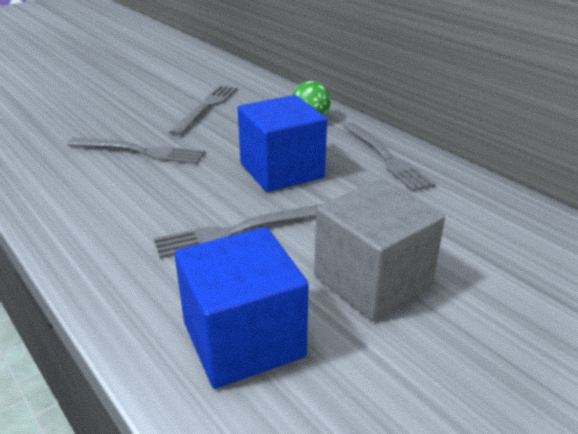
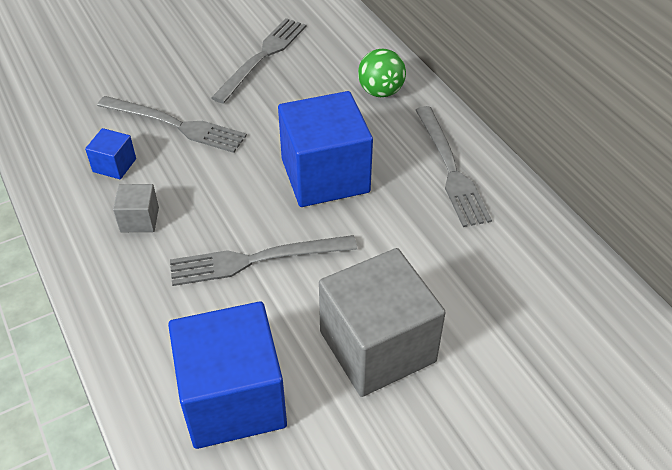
camera: 10 degrees right, 15 degrees up
(88, 181) = (114, 165): none -> blue cube
(118, 214) = (139, 219): none -> grey cube

